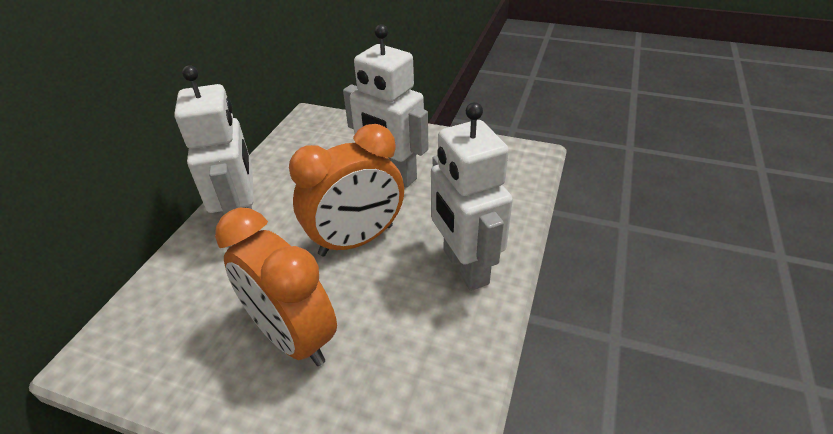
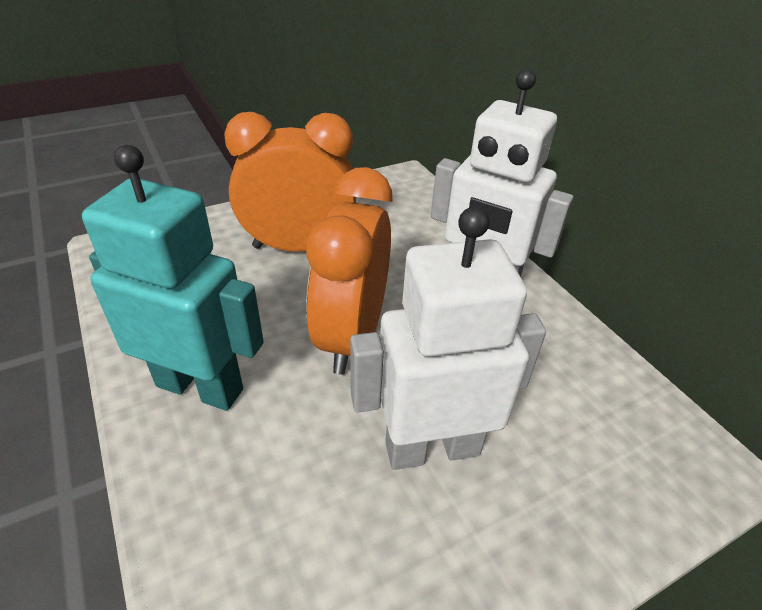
camera: 130 degrees right, 0 degrees up
(465, 267) = (200, 387): white robot -> turquoise robot

